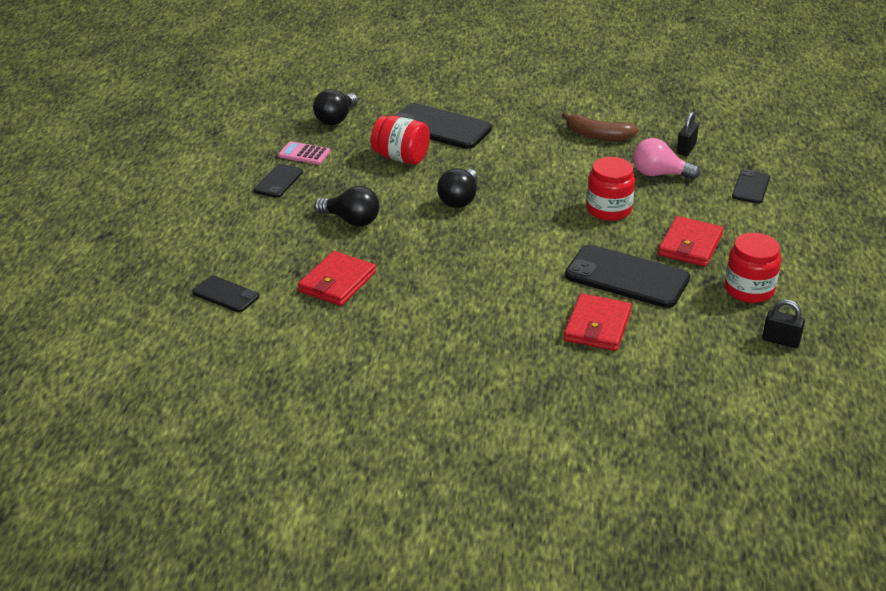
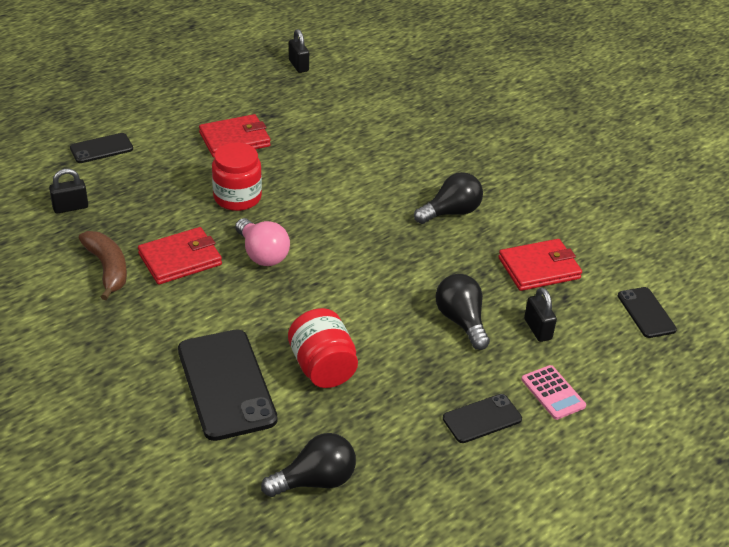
camera: 140 degrees left, 5 degrees up
(295, 242) = (537, 329): none -> black padlock
(304, 154) = (414, 444): pink calculator -> pink calculator (553, 393)
(459, 200) = (338, 282): black light bulb -> black light bulb (451, 212)
(597, 326) = (392, 132): red wallet -> red wallet (180, 259)
(627, 277) = (319, 146): black phone -> none
(659, 174) = (140, 200): pink light bulb -> pink light bulb (262, 254)
(749, 290) = (258, 96): red jar -> none

